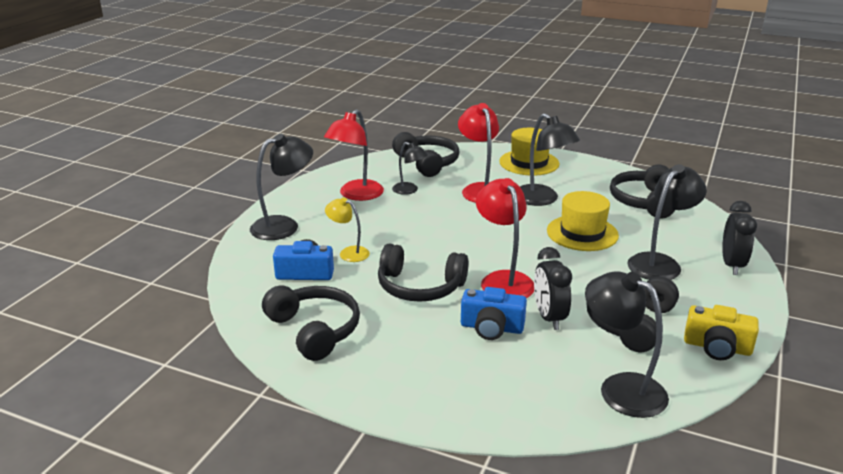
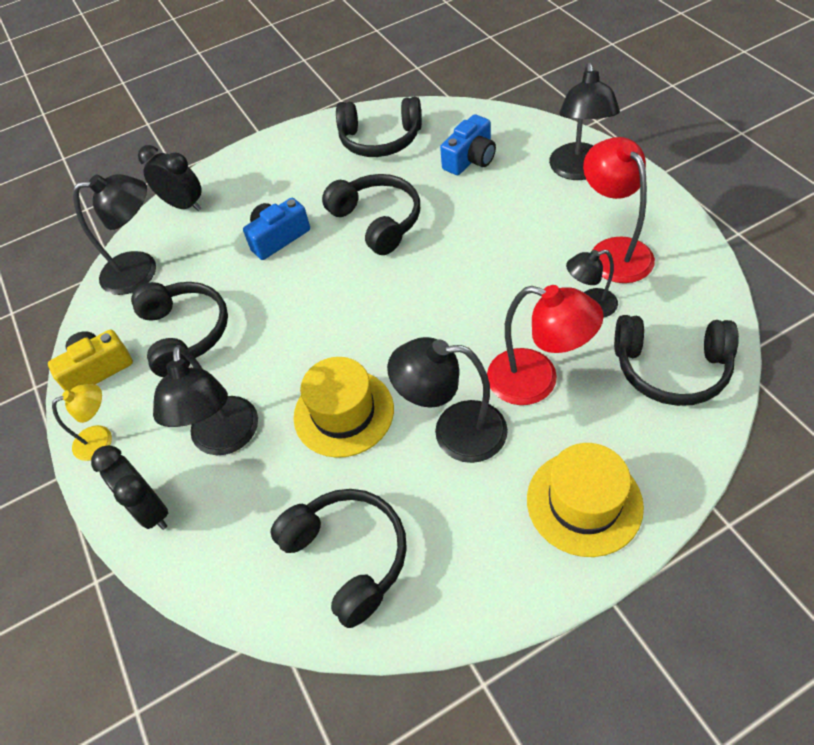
camera: 135 degrees right, 25 degrees up
(348, 253) = (481, 197): yellow lamp -> yellow lamp (101, 439)
(420, 287) = (377, 221): black headphones -> black headphones turned 90 degrees clockwise
(503, 280) = (330, 284): red lamp -> none
(549, 317) = (250, 282): black clock -> black clock (183, 205)

